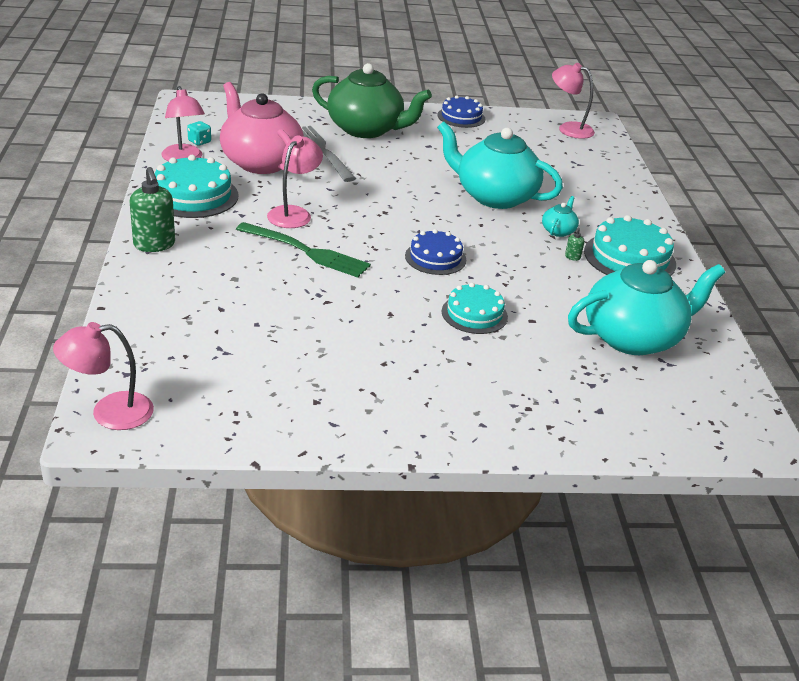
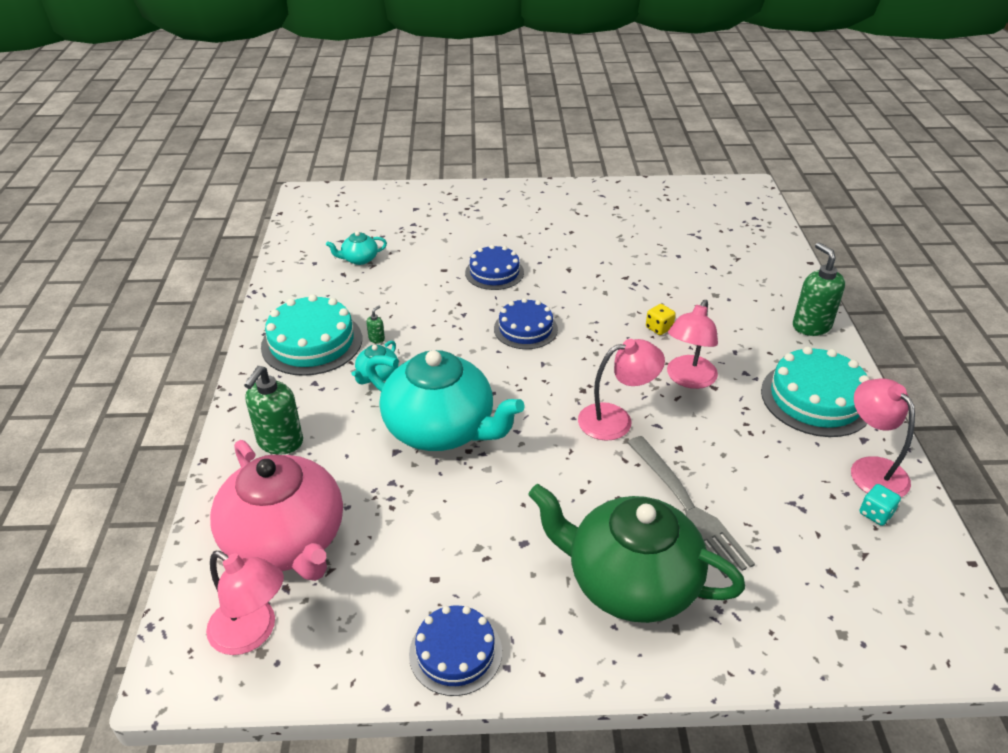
camera: 175 degrees left, 5 degrees up
(109, 413) = (748, 196): pink lamp -> pink lamp (616, 420)
(260, 162) = (766, 472): pink teapot -> pink teapot (286, 541)
(306, 251) = (659, 328): green fork -> yellow dice
(474, 314) = (494, 272): turquoise cake -> blue cake
(609, 197) = (280, 442): none -> green soap dispenser
(633, 337) = (359, 259): turquoise teapot -> turquoise teapot, size x0.42

